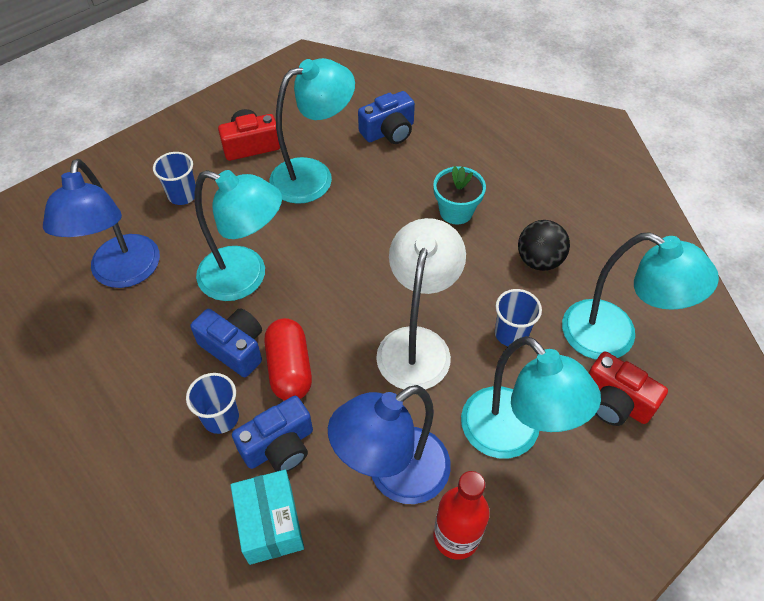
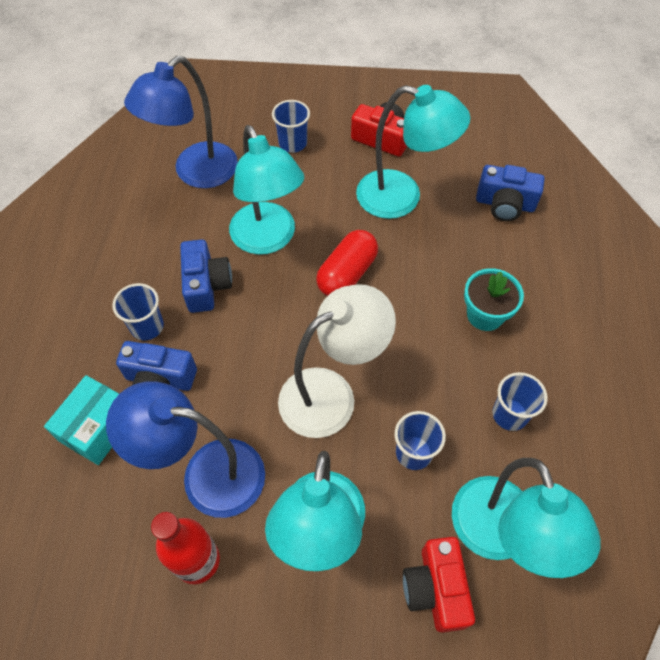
camera: 45 degrees right, 5 degrees up
(290, 369) = (224, 332): red capsule -> red capsule (347, 274)
(539, 260) = (510, 414): black ball -> blue cup

